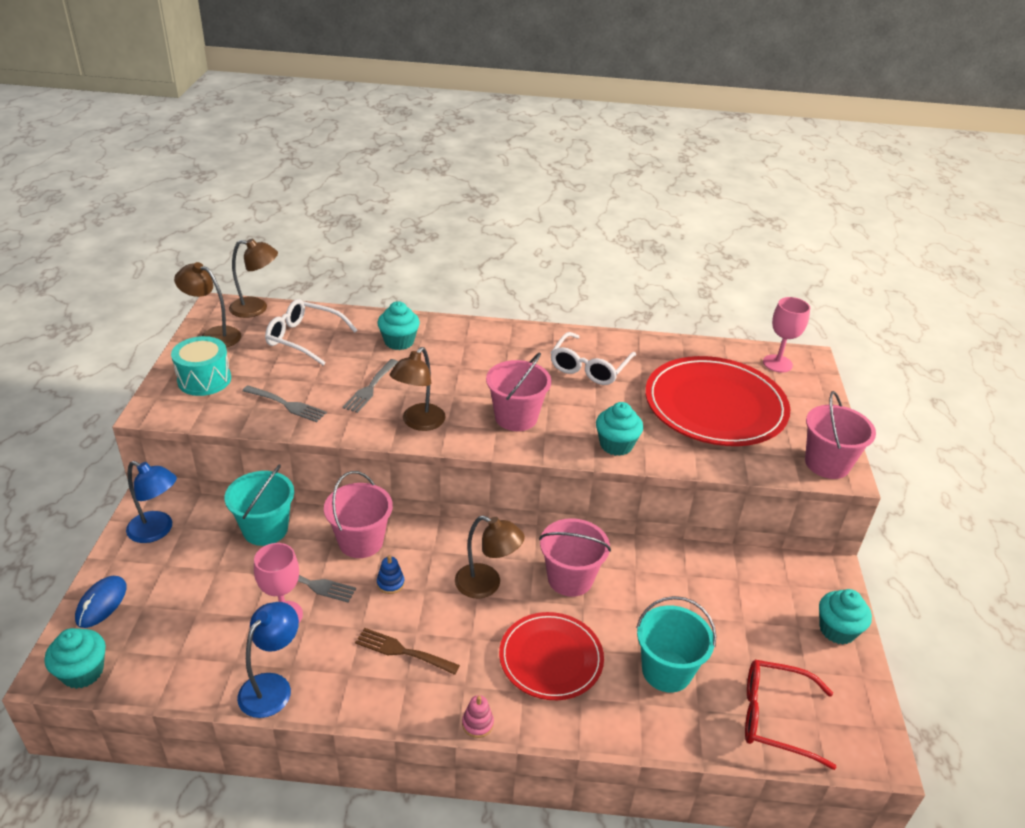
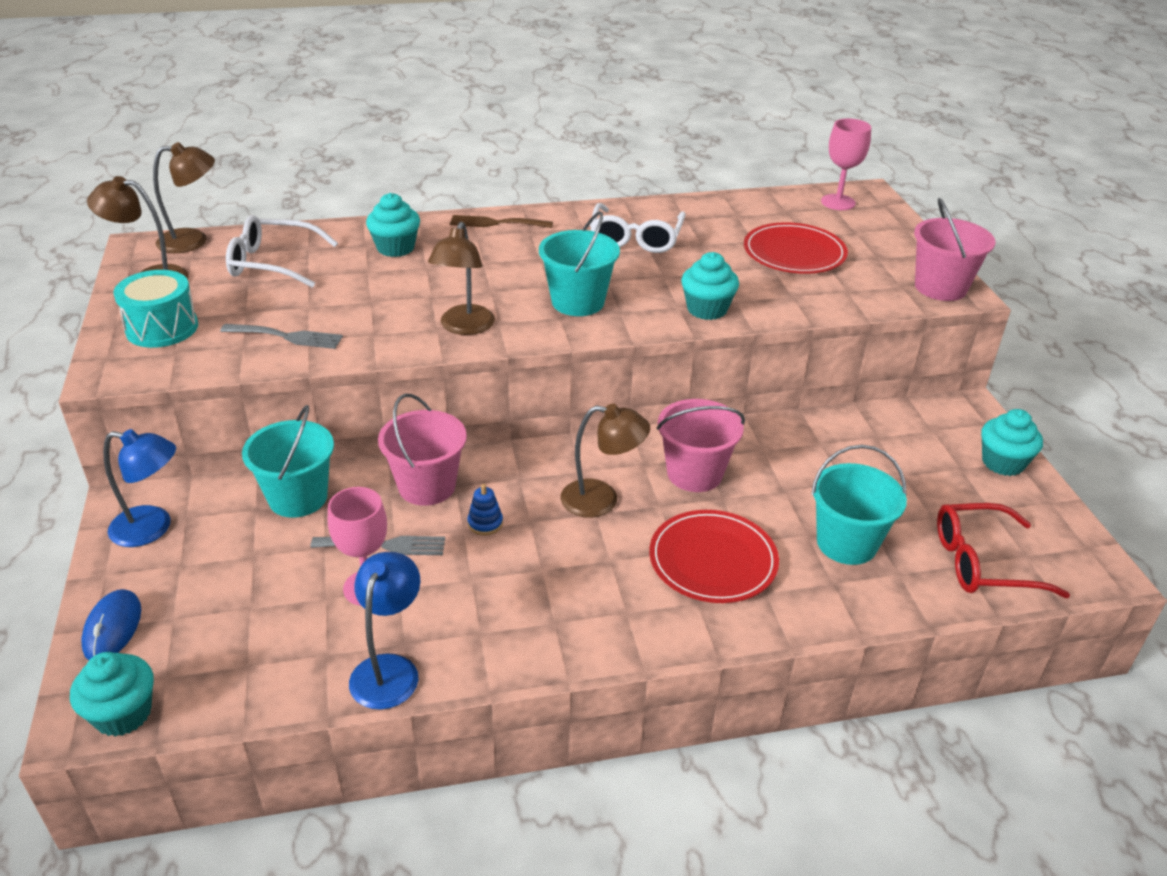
camera: 15 degrees left, 0 degrees up
(370, 388) = (385, 301): grey fork -> none
(402, 651) = (535, 593): brown fork -> brown fork (496, 223)
(477, 724) = (662, 648): pink stacking toy -> none
(516, 417) = (578, 302): pink bucket -> turquoise bucket
(715, 406) = (794, 253): red plate -> red plate, size x0.61

